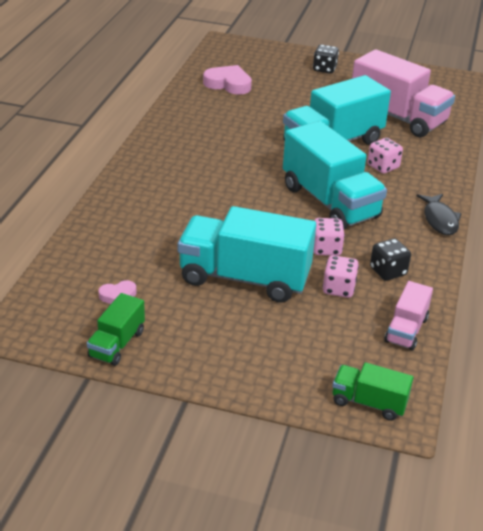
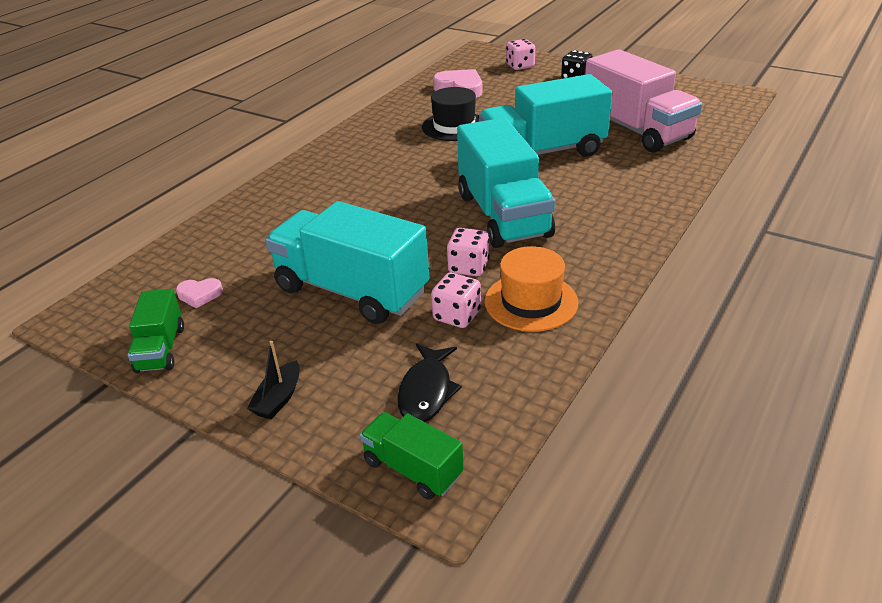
camera: 20 degrees right, 0 degrees up
(117, 344) = (161, 349): green truck -> green truck turned 45 degrees counterclockwise
(240, 369) = (278, 399): none -> black boat
(244, 122) = (454, 126): none -> black hat
(383, 167) = (590, 181): pink dice -> pink dice (520, 66)
(388, 271) = (531, 302): black dice -> orange hat
(406, 330) = (515, 378): pink truck -> none
(439, 220) = (631, 246): black fish -> black fish (426, 391)

